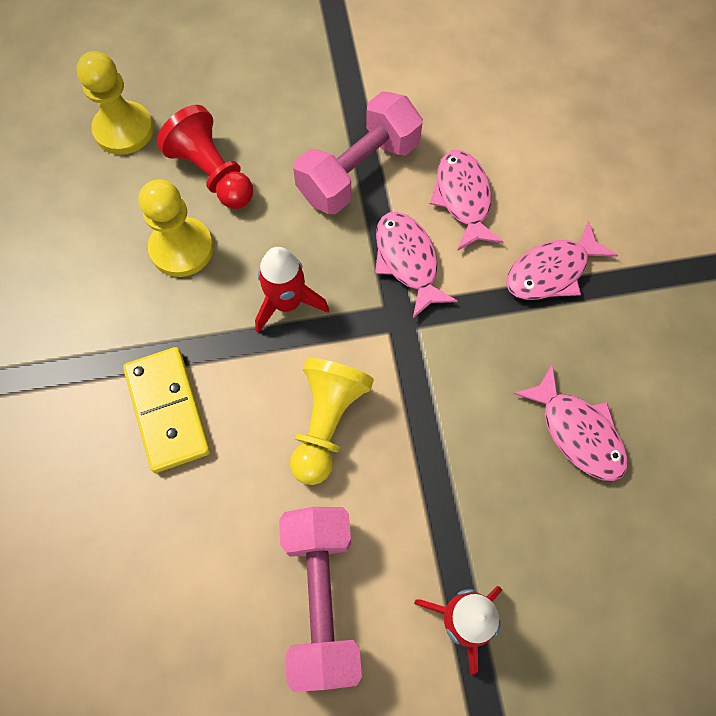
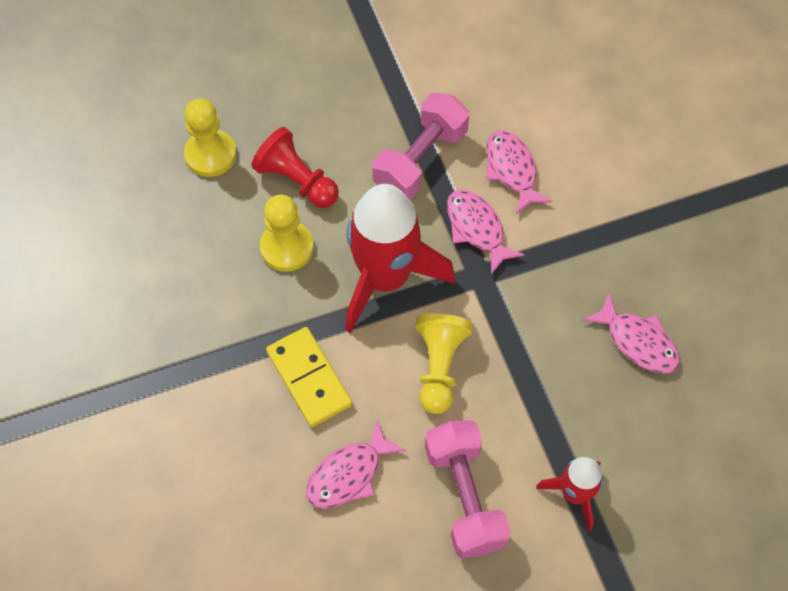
camera: 10 degrees left, 5 degrees down
(287, 303) = (385, 278): red rocket -> red rocket, size x1.94
(551, 271) = (595, 219): pink fish -> pink fish (349, 474)

